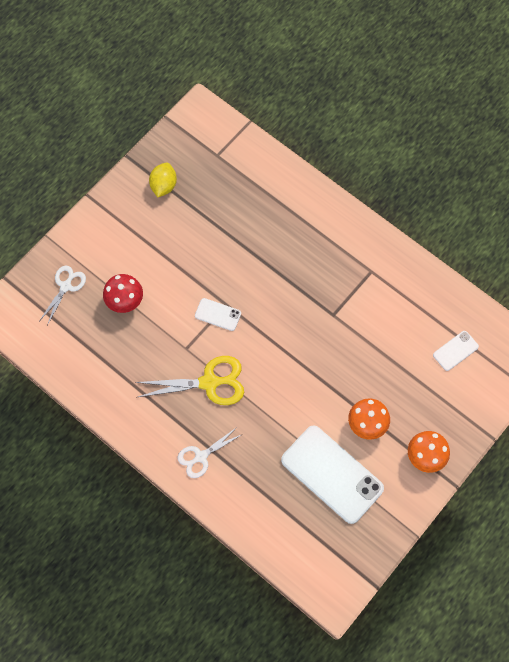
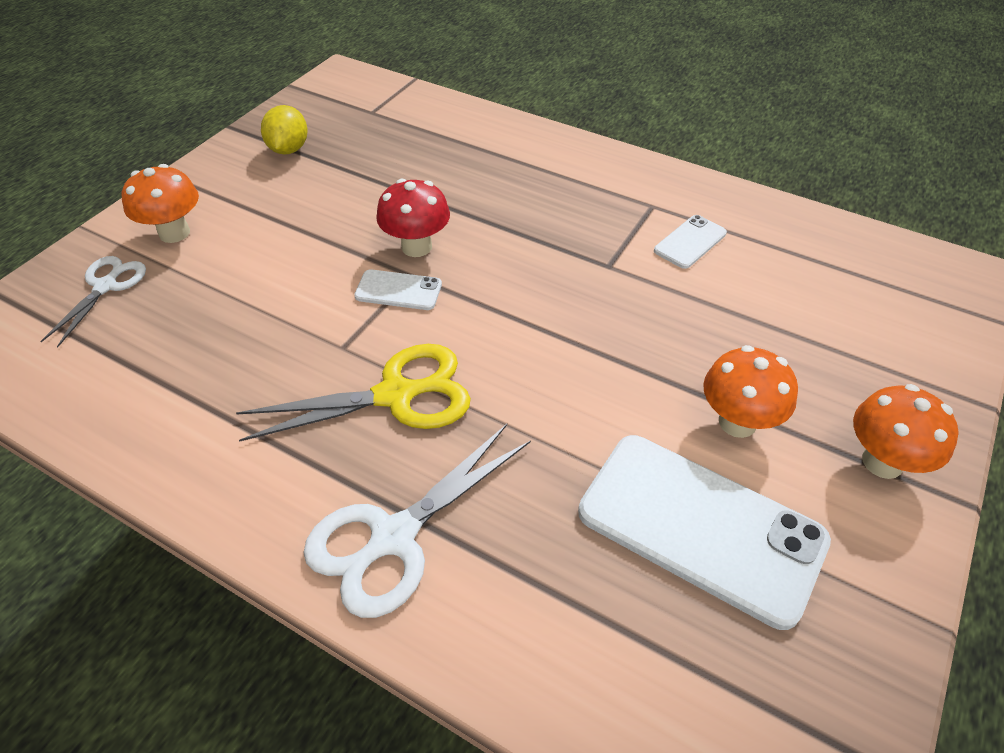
camera: 10 degrees left, 20 degrees down
(99, 250) = (174, 233): none -> orange mushroom
(125, 302) = (220, 294): red mushroom -> red mushroom (416, 247)
(201, 456) = (394, 537): white scissors -> white scissors, size x1.59
(455, 351) = (845, 286): white phone -> white phone (690, 242)

